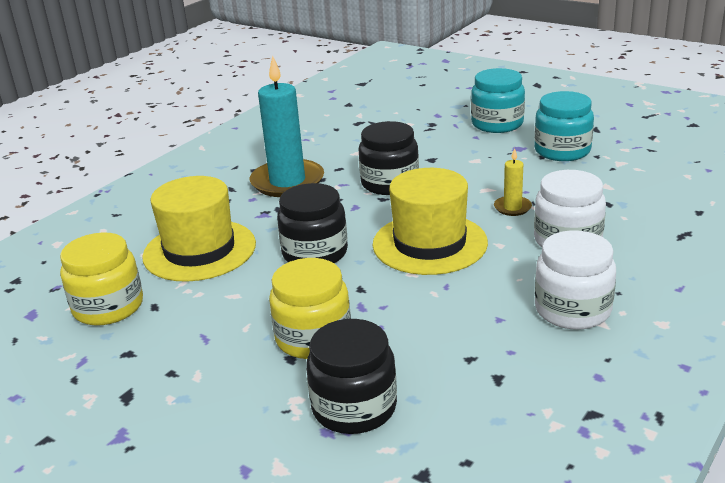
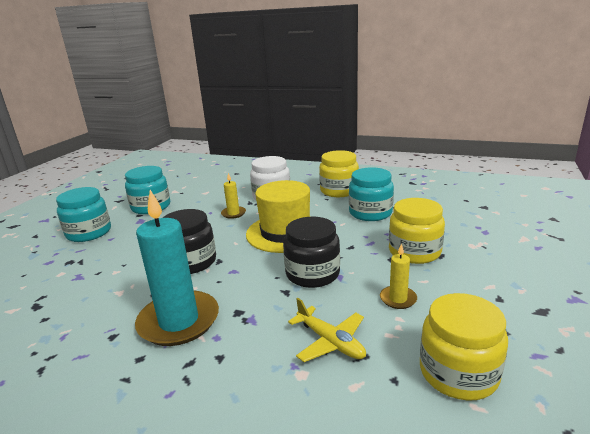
camera: 105 degrees left, 5 degrees down
(199, 250) = (330, 342): yellow hat -> yellow plane
(227, 300) = (398, 299): none -> yellow candle
(354, 407) = (460, 228): black jar -> none
(459, 326) = (370, 213): none -> turquoise jar
(572, 309) = (339, 191): white jar -> yellow jar

